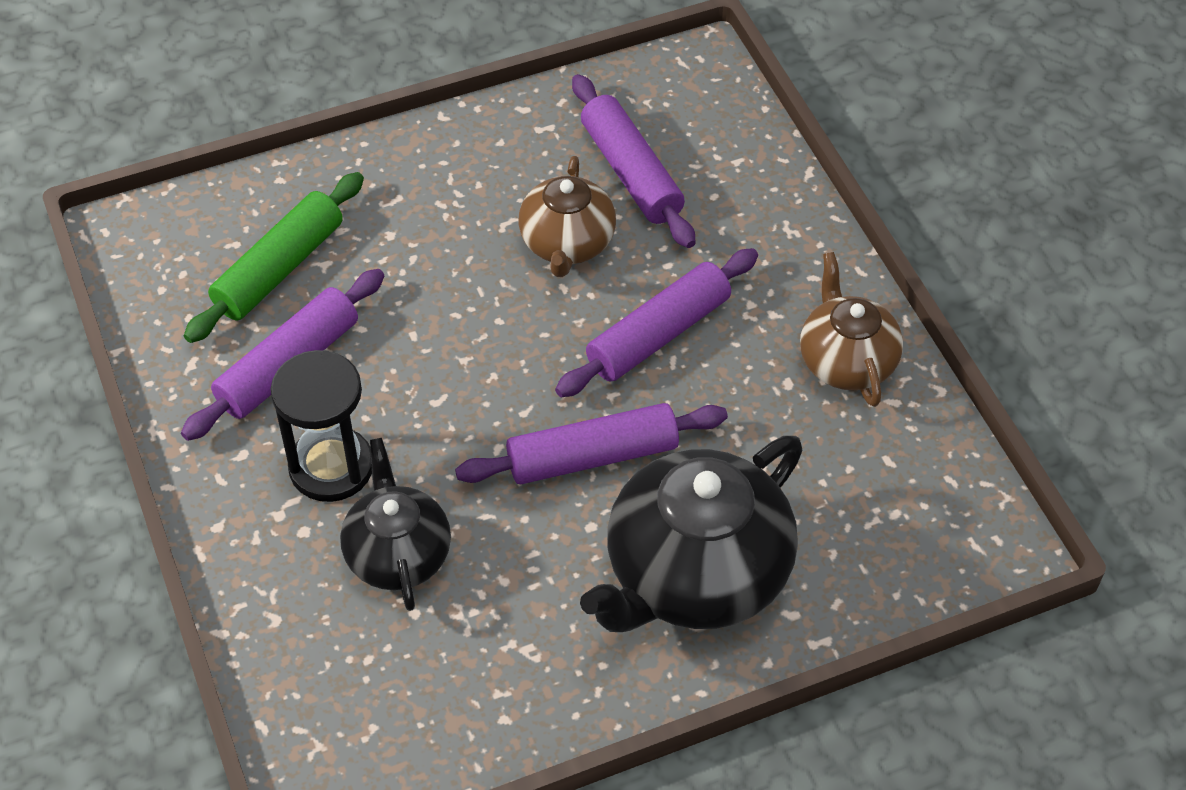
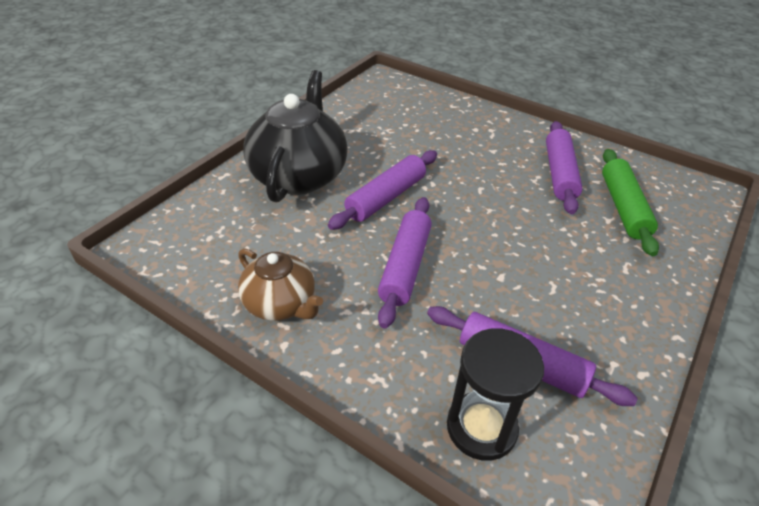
camera: 145 degrees right, 10 degrees down
(331, 467) = (492, 149): black hourglass -> black hourglass (481, 427)
(397, 554) = (432, 136): black teapot -> none
(567, 244) = (507, 292): brown teapot -> none

